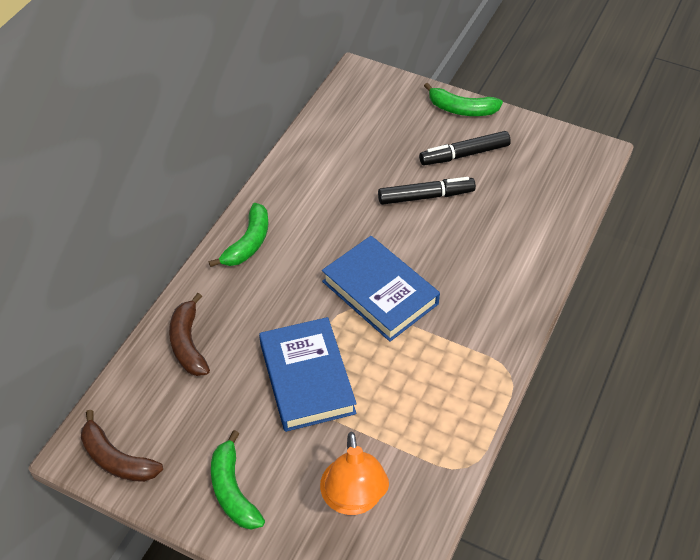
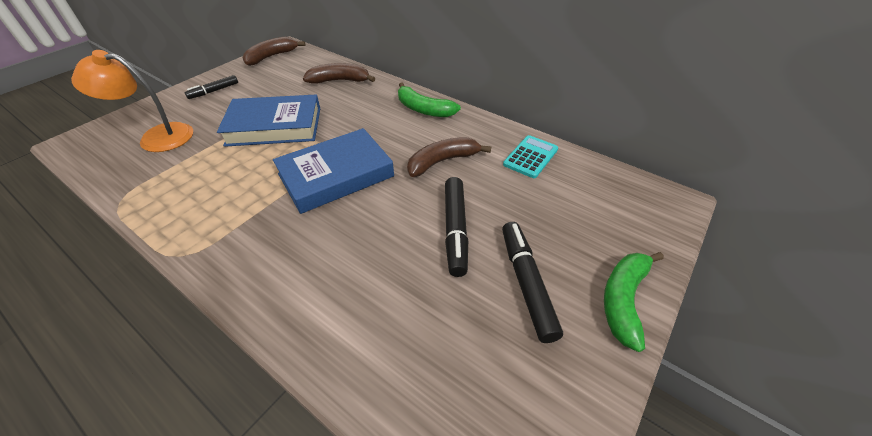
camera: 100 degrees right, 5 degrees down
(233, 490) = (214, 91): green banana -> black marker
(319, 153) = (530, 157): none -> turquoise calculator
(340, 215) = (442, 161): none -> brown banana

